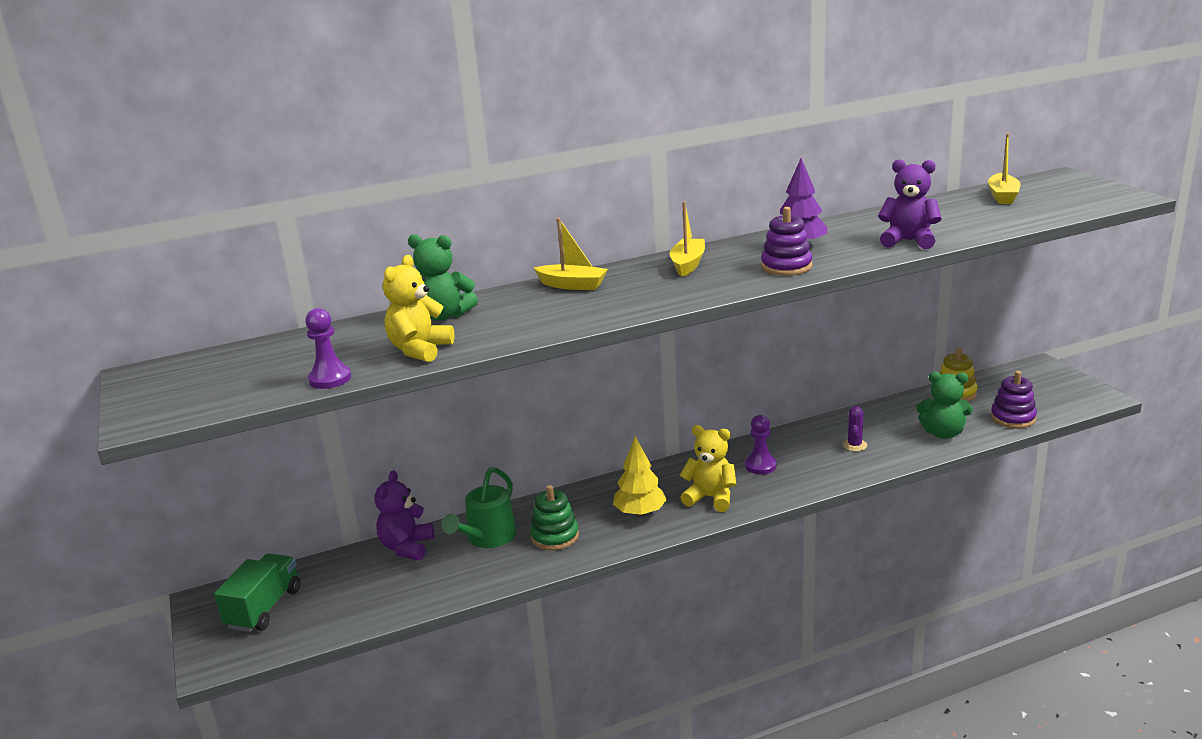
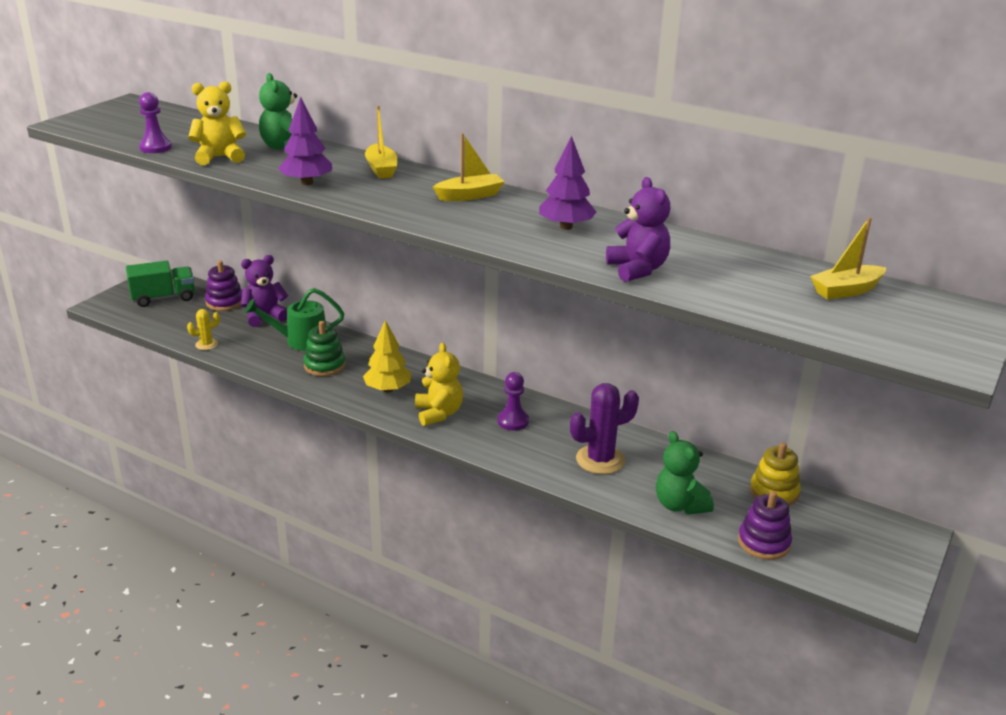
camera: 50 degrees right, 5 degrees up
(417, 602) = (206, 344): none -> yellow cactus
(559, 321) = (307, 183): none -> purple tree
(786, 267) = (506, 232): purple stacking toy -> purple stacking toy (225, 302)
(854, 445) = (600, 460): purple cactus -> purple cactus, size x1.90

